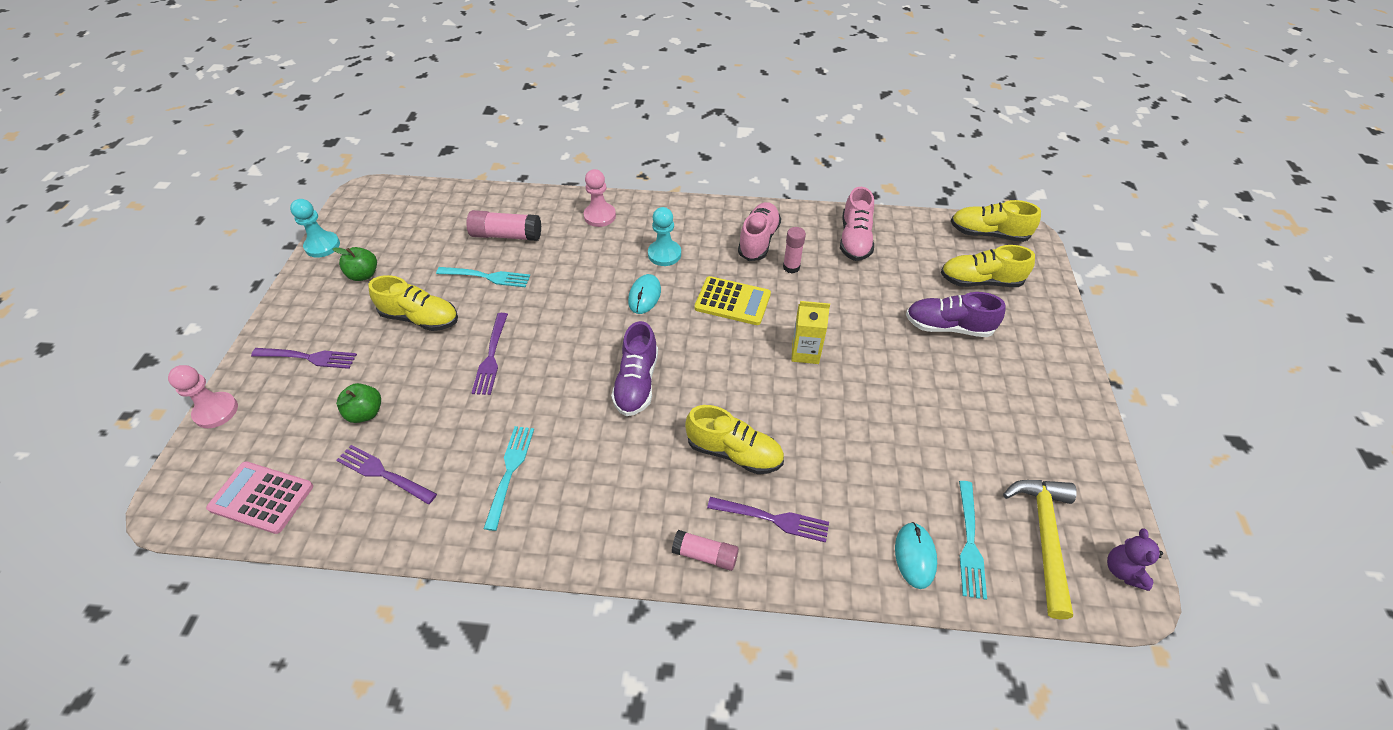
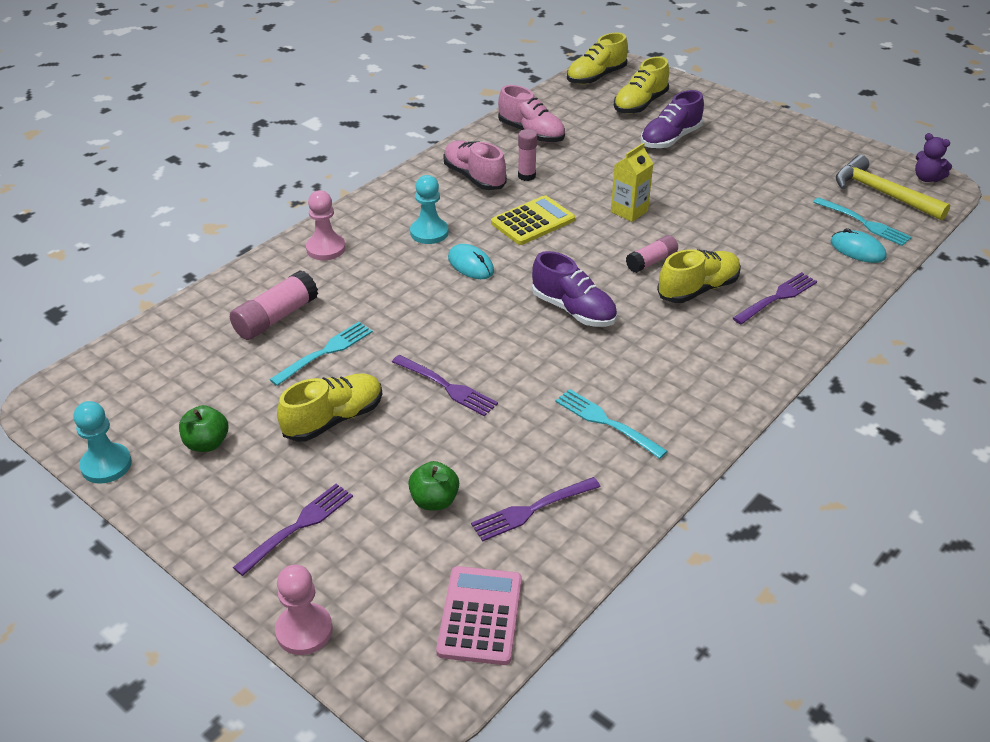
camera: 55 degrees left, 10 degrees down
(262, 497) = (480, 616): pink calculator -> pink calculator turned 135 degrees clockwise
(705, 555) = (783, 344): pink glue stick -> pink glue stick (651, 262)

